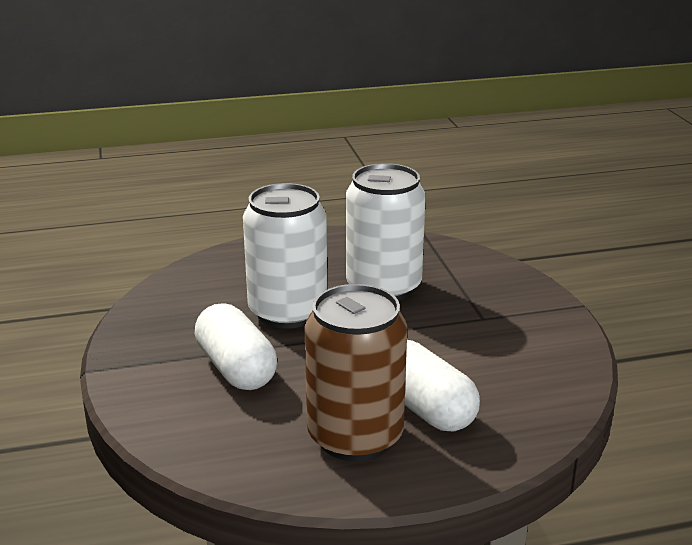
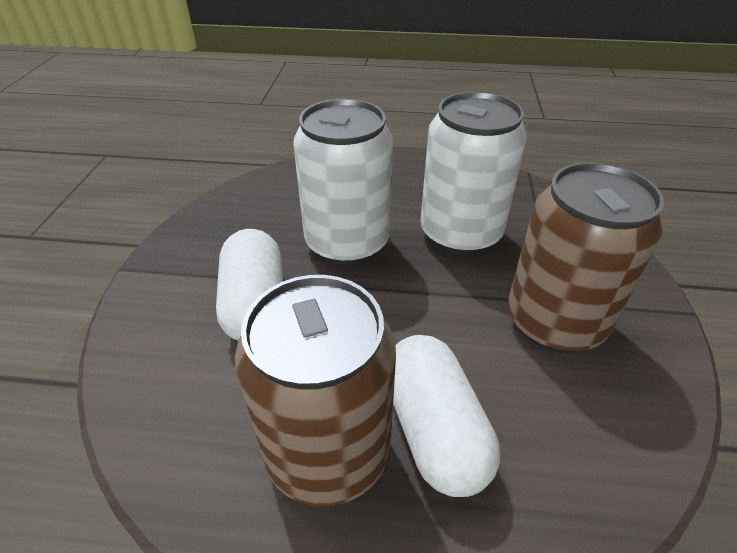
camera: 20 degrees right, 15 degrees up
(485, 330) = (554, 322): none -> brown can

